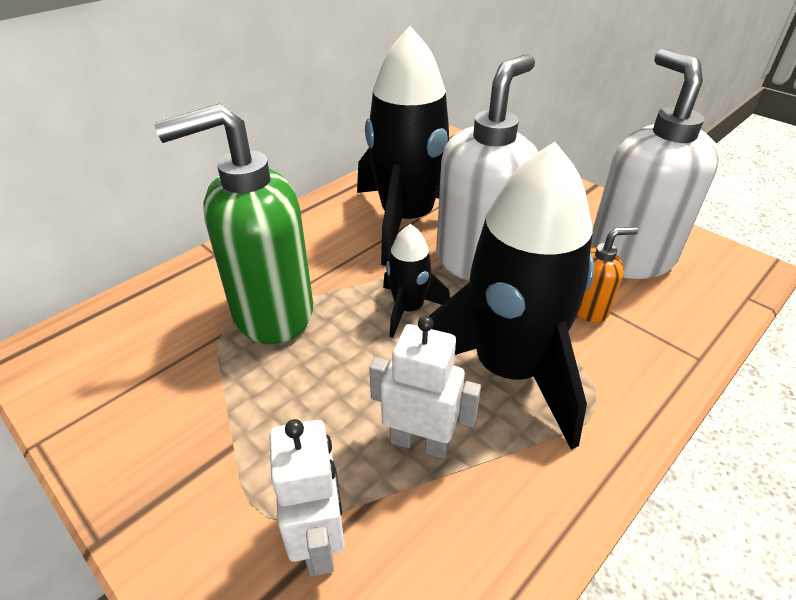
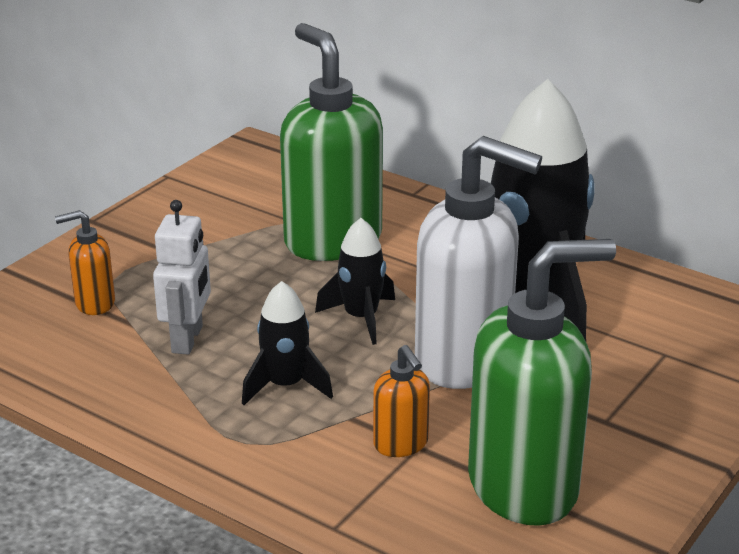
camera: 80 degrees right, 10 degrees down
(319, 541) = (94, 303): white robot -> orange soap dispenser
(508, 369) = (285, 385): black rocket -> black rocket, size x0.47
(629, 258) = (524, 486): white soap dispenser -> green soap dispenser

